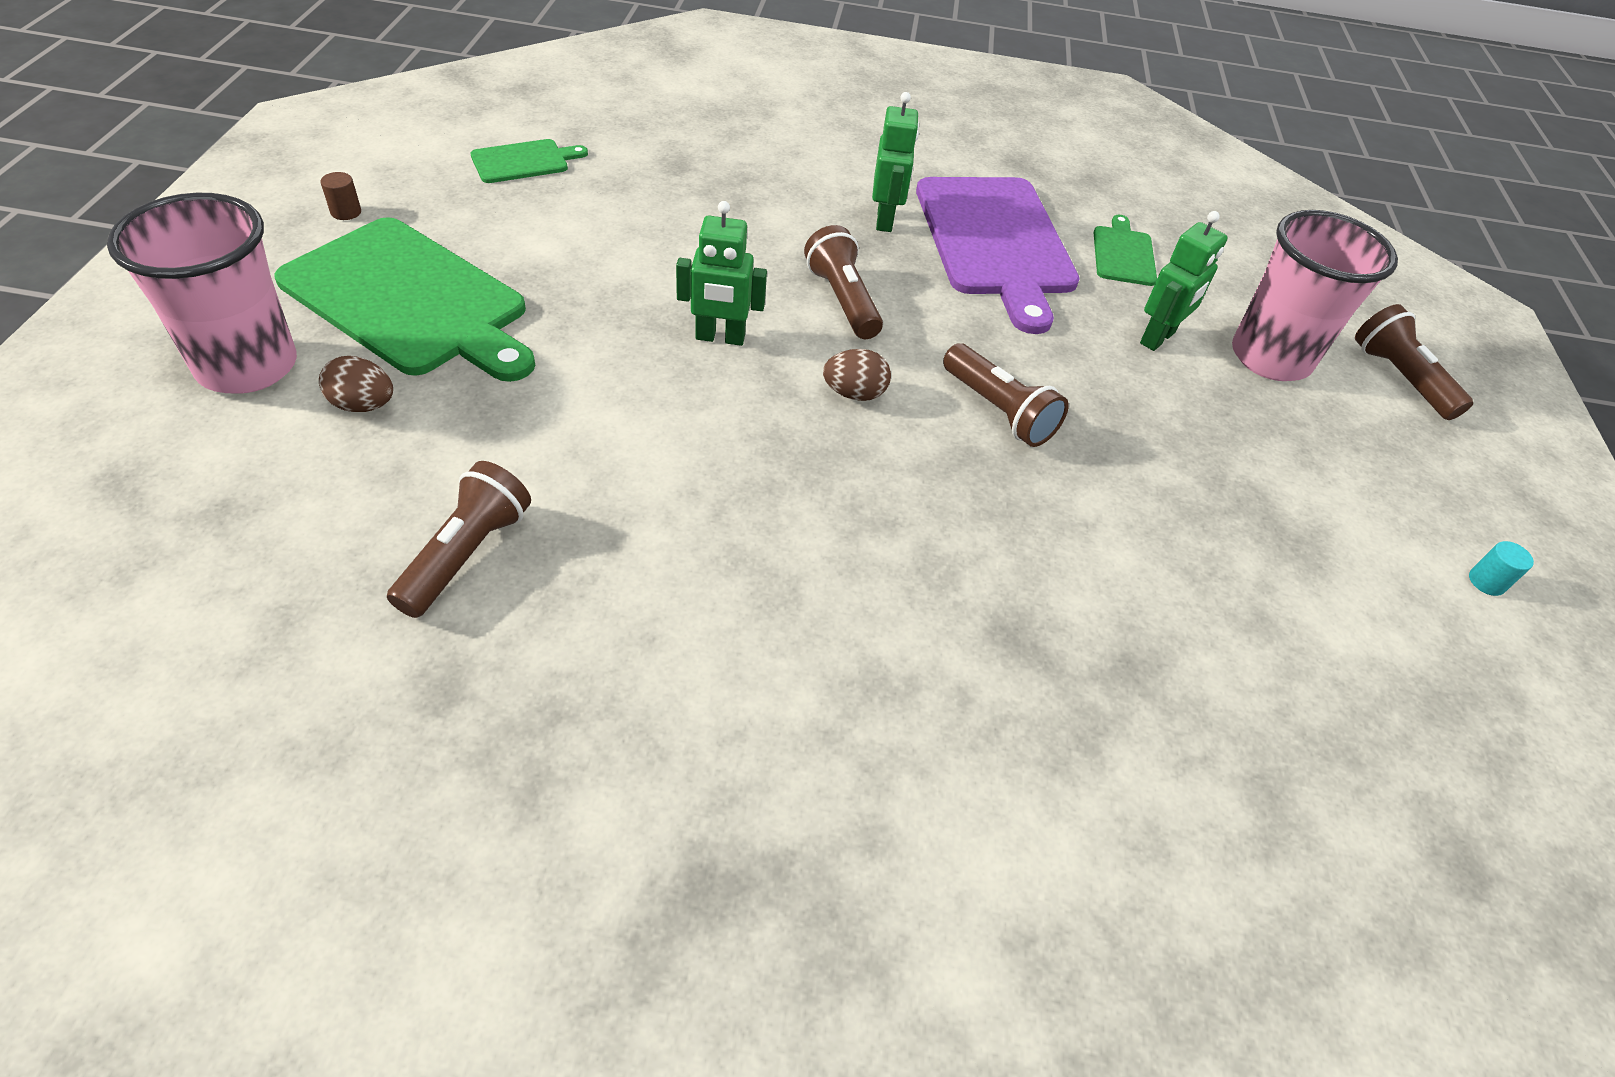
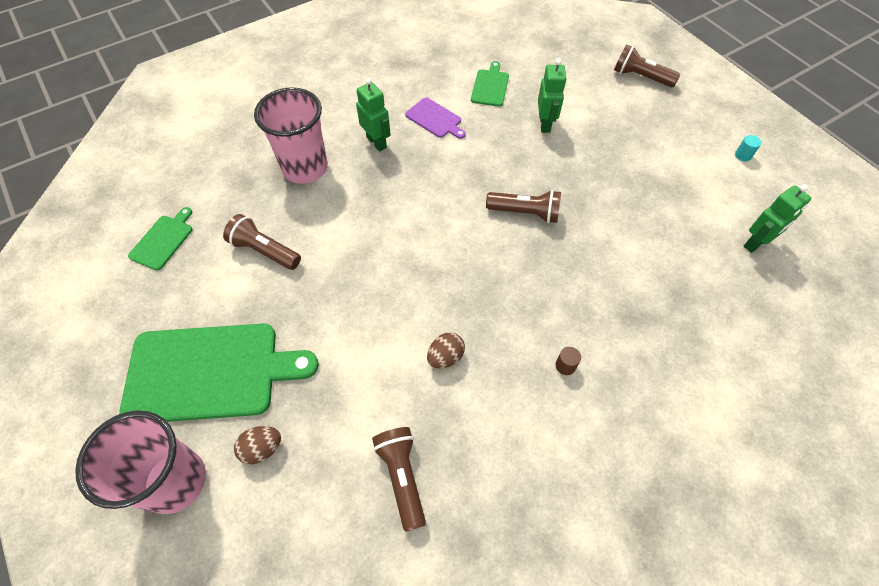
camera: 35 degrees left, 10 degrees up
(346, 212) = (105, 349): brown cylinder -> brown cylinder (565, 366)
(720, 338) = (378, 269): green robot -> green robot (756, 243)
(842, 300) = (407, 204): brown flashlight -> brown flashlight (264, 251)
(854, 394) = (464, 252): brown egg -> brown egg (445, 357)
(996, 242) = (435, 119): purple cutting board -> purple cutting board, size x0.46
(1123, 254) = (490, 86): green cutting board -> green cutting board turned 45 degrees clockwise
(1270, 358) = (591, 102): pink cup -> pink cup (305, 168)

